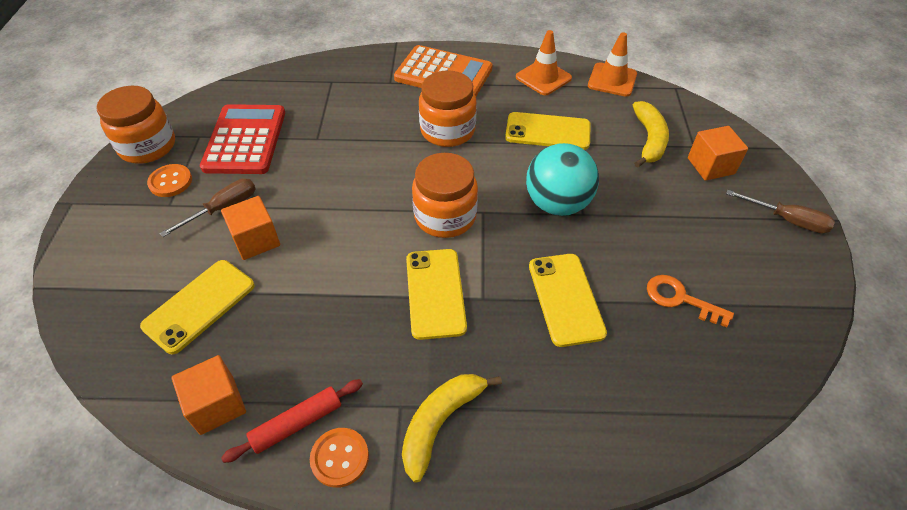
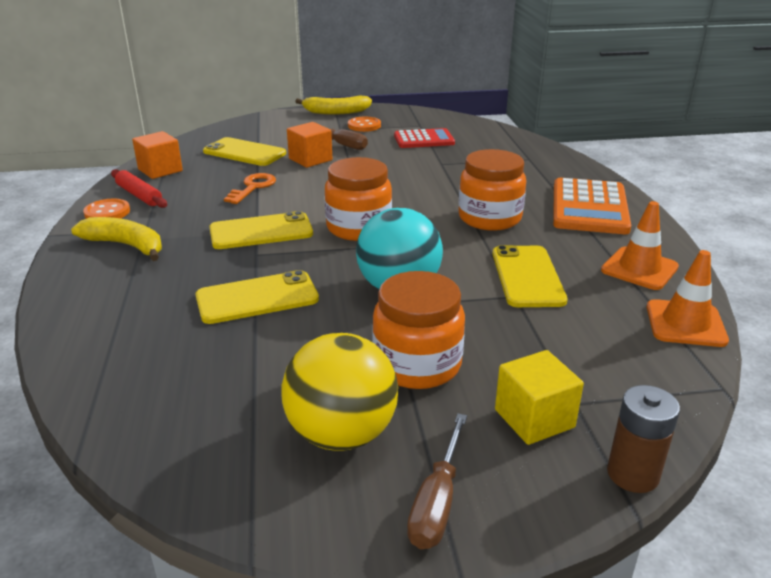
camera: 80 degrees right, 20 degrees down
(147, 146) = (399, 113): orange jar -> orange jar (417, 364)
(245, 140) = (424, 139): red calculator -> red calculator, size x0.65
(649, 140) = (562, 357): yellow banana -> yellow banana (336, 112)
(680, 299) = (260, 377): orange key -> orange key (253, 187)
(710, 166) = (534, 418): orange cube -> yellow cube
(737, 256) = (342, 434): none -> yellow ball
(751, 141) = (632, 474): none -> brown battery

